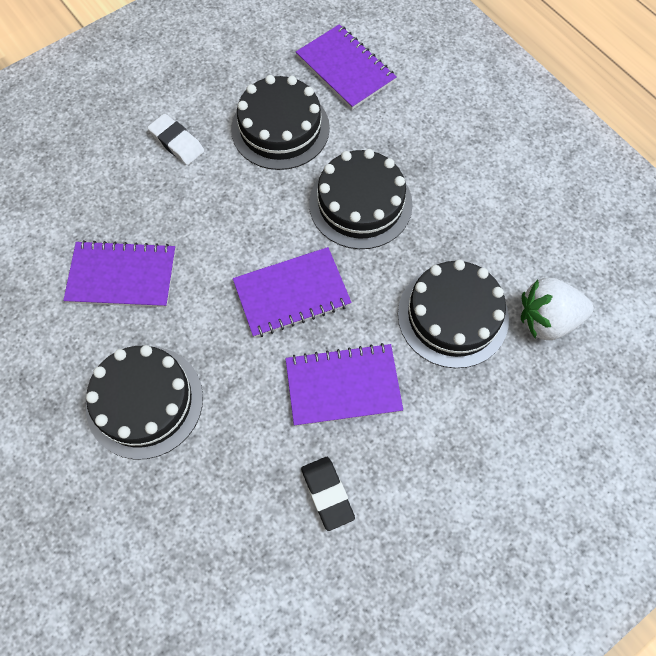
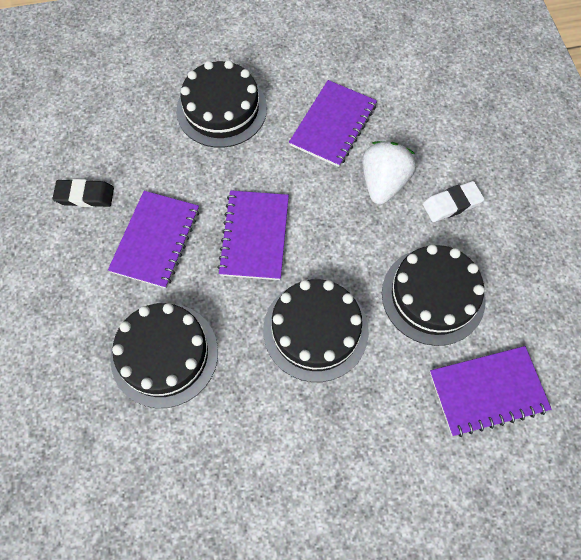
camera: 115 degrees right, 0 degrees up
(547, 319) = (114, 437): white strawberry -> white strawberry (383, 183)

